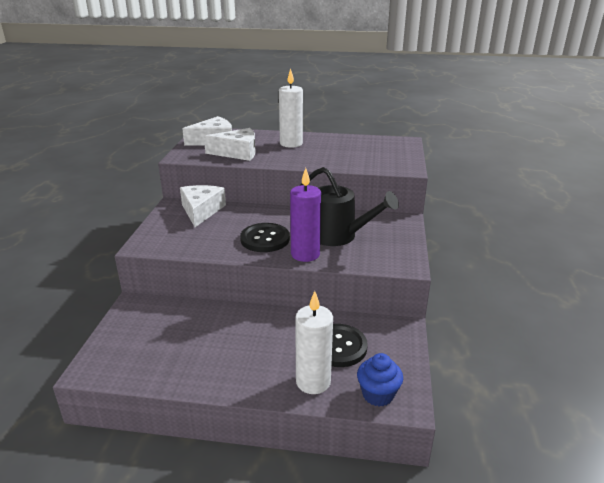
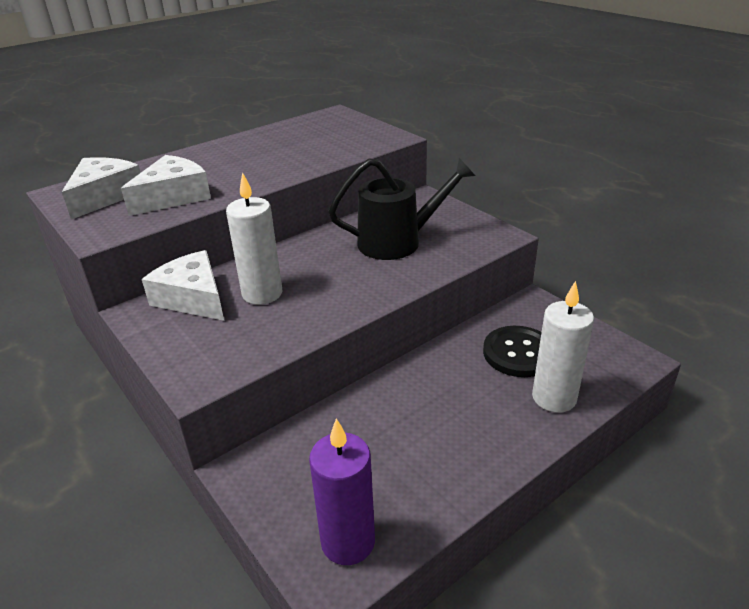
camera: 45 degrees left, 5 degrees up
(265, 239) = (333, 285): black button -> none
(291, 144) = (220, 160): white candle -> white candle (262, 294)
(305, 254) = (402, 276): purple candle -> purple candle (348, 542)
(378, 394) = (611, 368): blue cupcake -> none

